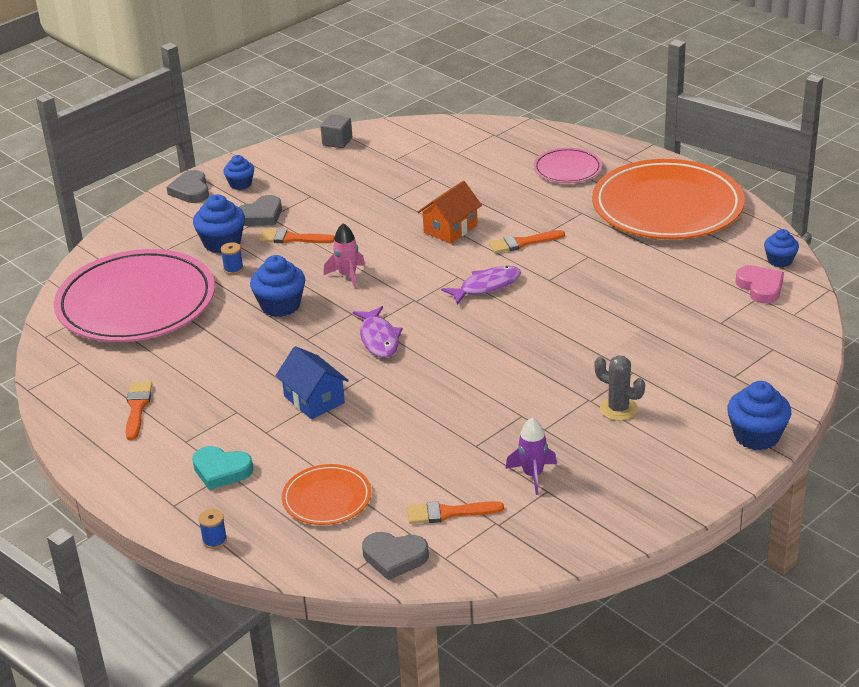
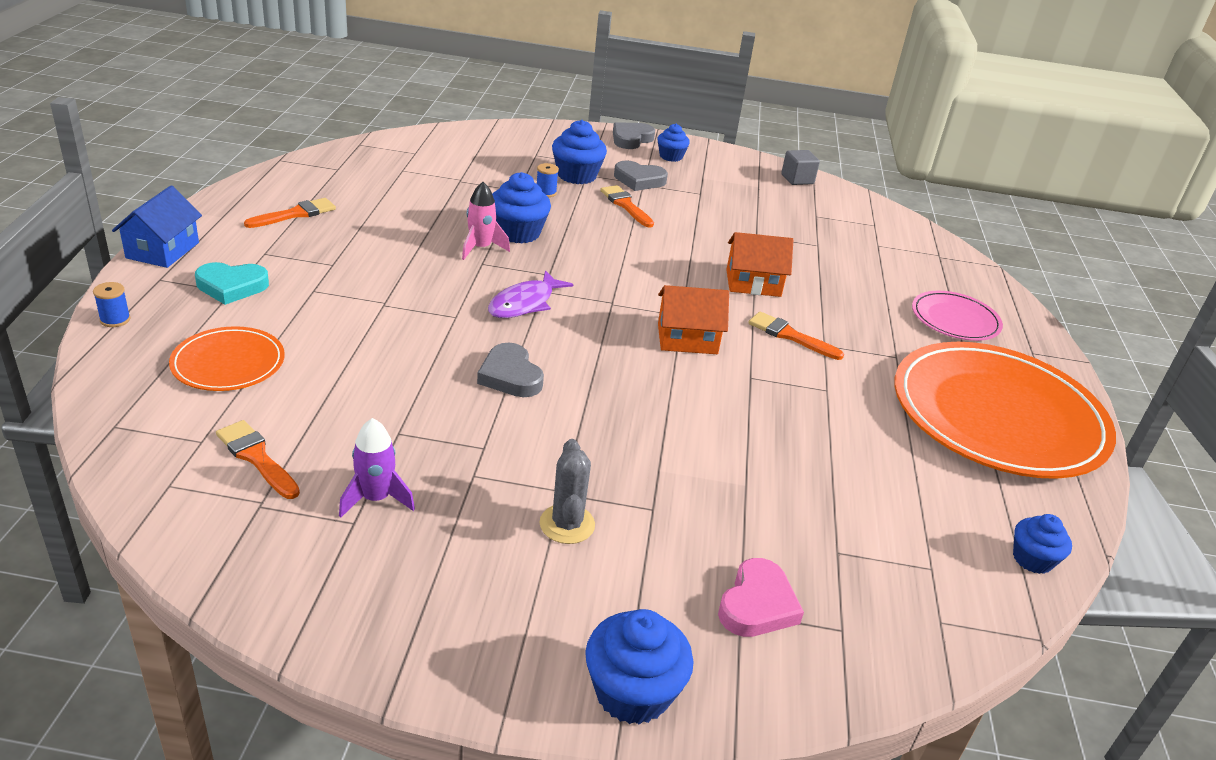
camera: 45 degrees right, 0 degrees up
(136, 302) = (447, 166): pink plate -> none
(221, 470) = (231, 286): turquoise heart -> turquoise heart turned 75 degrees counterclockwise
(314, 399) = (389, 300): blue house -> blue house (163, 250)
(347, 276) = (605, 252): pink rocket -> pink rocket (480, 248)
(394, 557) = (148, 446): grey heart -> grey heart (510, 376)
(486, 286) = (687, 339): purple fish -> orange house
(760, 287) = (954, 562): pink heart -> pink heart (757, 604)

